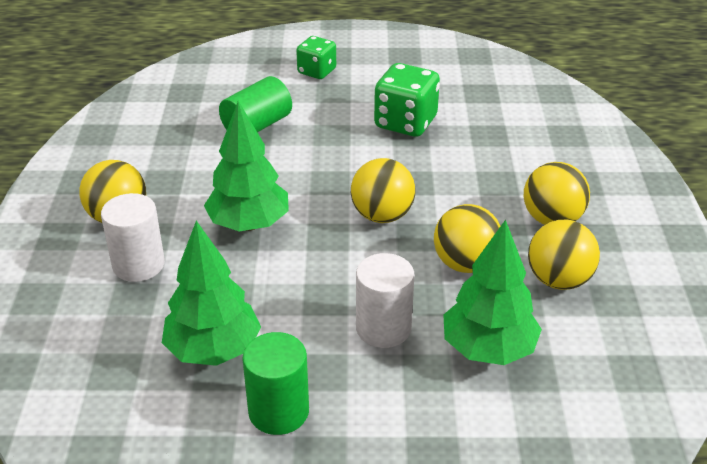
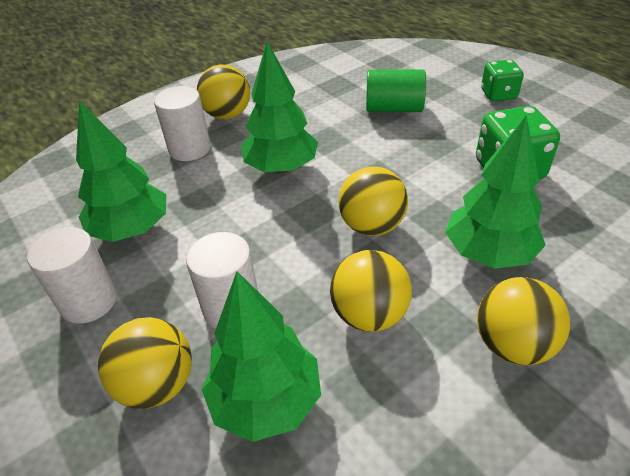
camera: 55 degrees right, 5 degrees up
(278, 411) = (89, 301): green cylinder -> white cylinder
(471, 182) = (488, 253): none -> green tree
(558, 280) = (424, 404): yellow ball -> yellow ball (157, 384)

